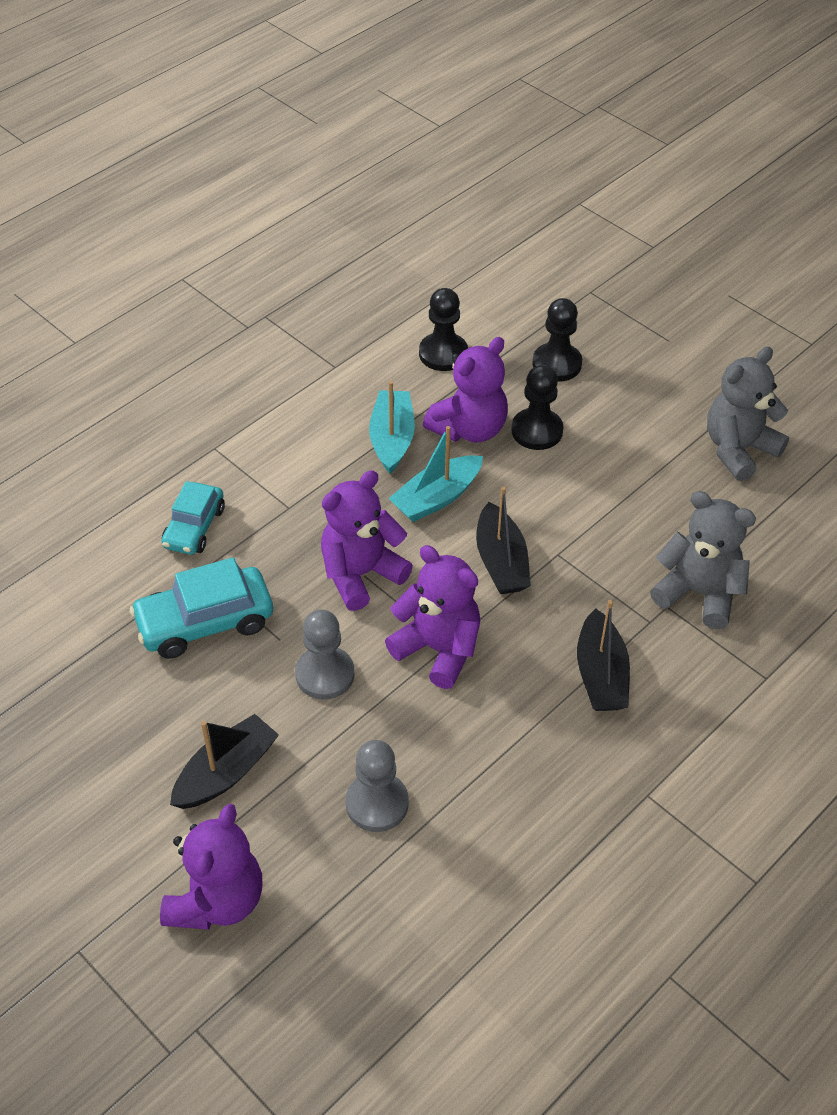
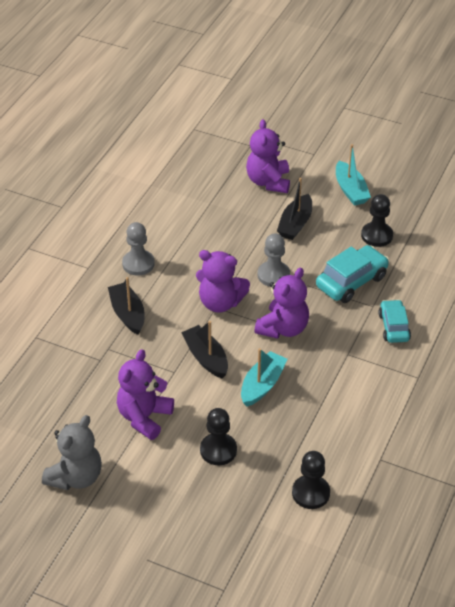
camera: 160 degrees right, 5 degrees down
(377, 803) = (217, 231): grey pawn -> grey pawn (138, 264)
(392, 439) = (311, 416): turquoise boat -> turquoise boat (350, 190)
(469, 429) = (264, 438): purple teddy bear -> purple teddy bear (144, 417)
(557, 364) = (225, 510): black pawn -> black pawn (376, 235)
(698, 593) = (83, 372): grey teddy bear -> none

